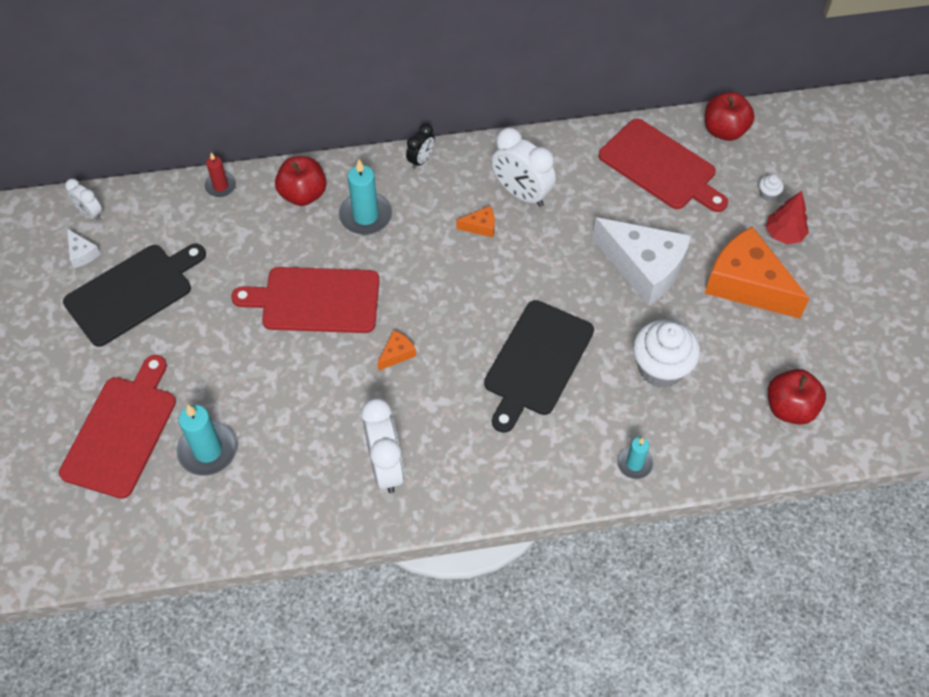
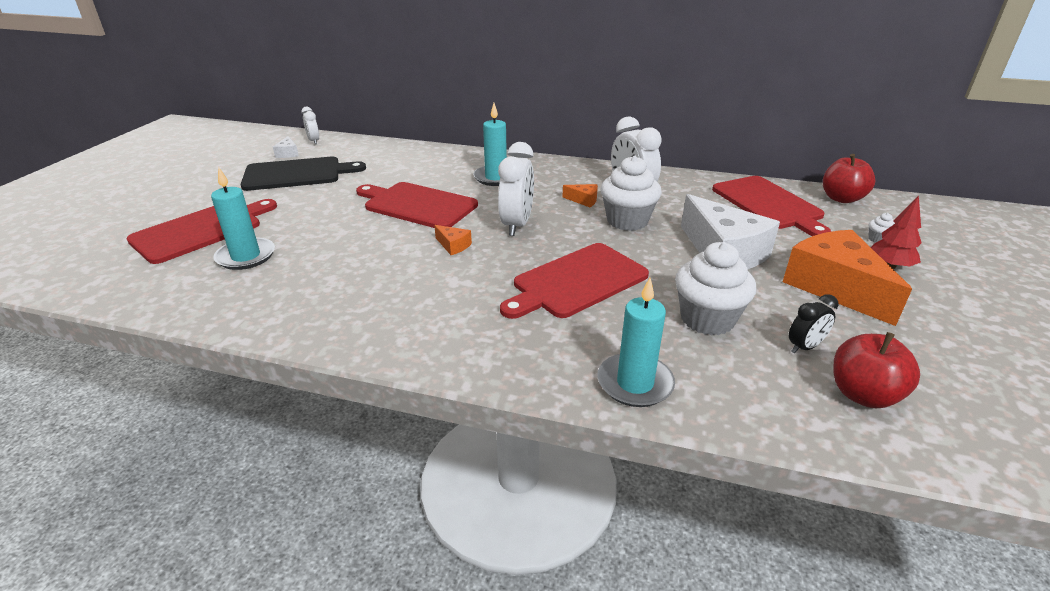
camera: 25 degrees right, 25 degrees down
(220, 186) = (408, 147): red candle -> none
(303, 194) = (460, 160): red apple -> none
(386, 466) = (375, 308): white clock -> white clock (517, 225)
(397, 354) = (453, 246): orange cheese -> orange cheese turned 60 degrees clockwise
(421, 160) = (561, 164): black clock -> black clock (804, 347)
(537, 362) = (577, 282): black cutting board -> red cutting board
(539, 248) = (627, 221): none -> white cupcake
(634, 463) = (635, 383): turquoise candle -> turquoise candle, size x1.67

